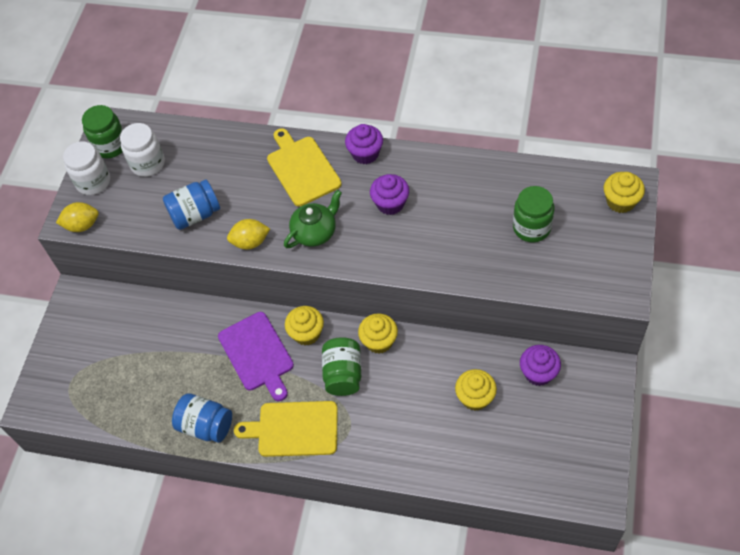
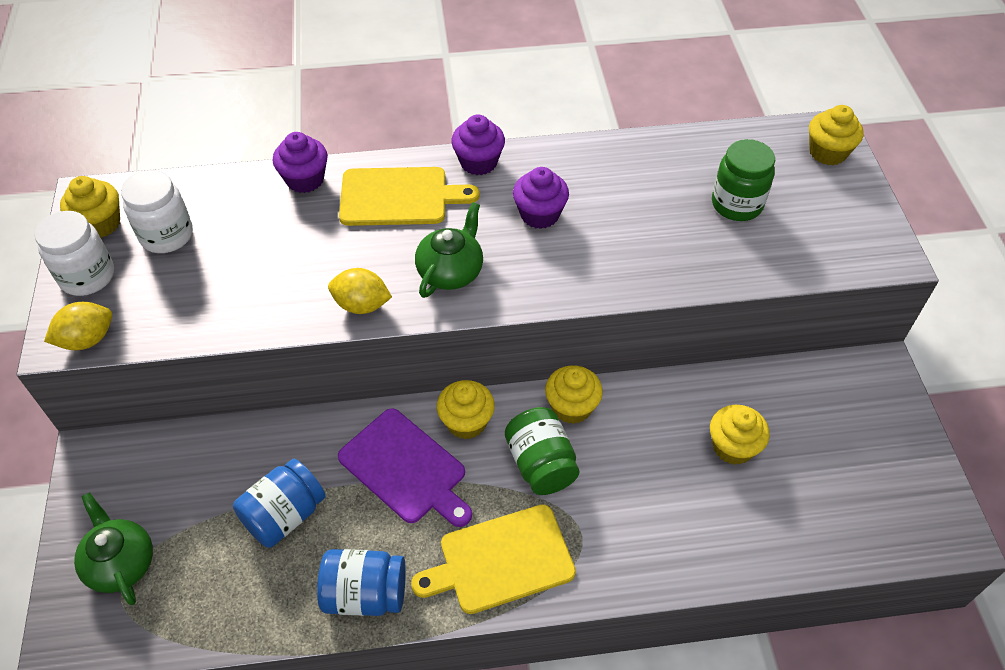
camera: 25 degrees left, 5 degrees down
(74, 367) = (121, 563): none -> green teapot
(110, 146) = (100, 224): green jar -> yellow cupcake
(195, 214) = (264, 287): blue jar -> blue jar (284, 515)
(250, 242) = (362, 305): yellow lemon -> yellow lemon turned 45 degrees clockwise
(302, 169) = (399, 197): yellow cutting board -> yellow cutting board turned 135 degrees clockwise
(538, 373) = (797, 394): purple cupcake -> purple cupcake (305, 179)

